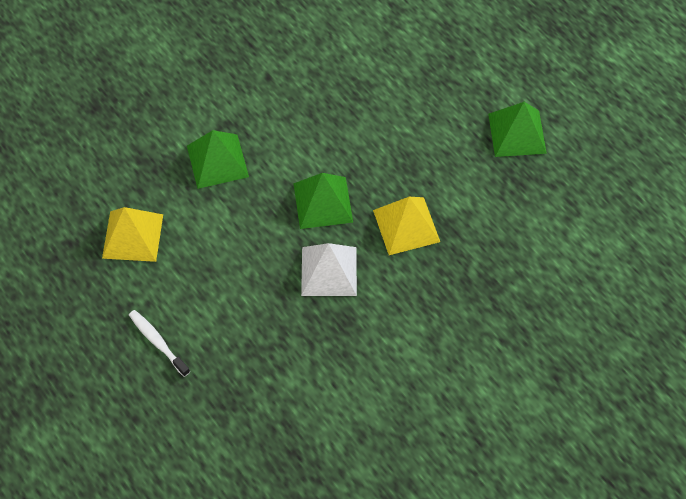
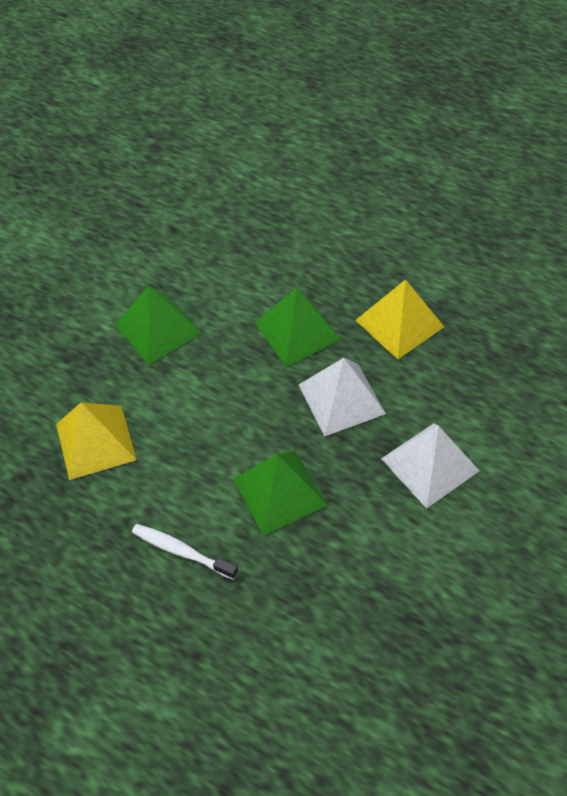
camera: 20 degrees left, 5 degrees down
(368, 348) = (429, 464): none -> white pyramid
(517, 133) = (460, 198): green pyramid -> green pyramid (279, 492)

